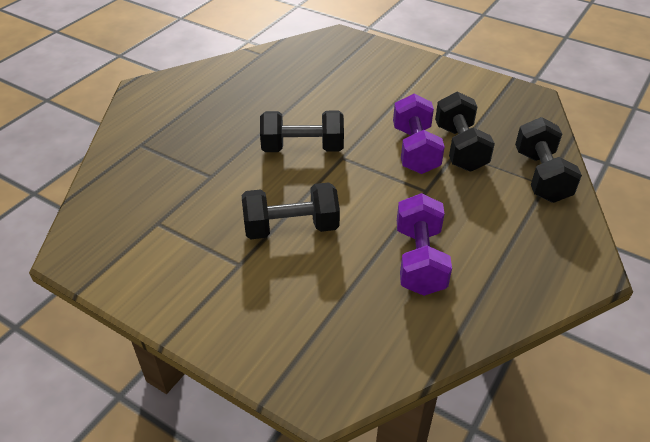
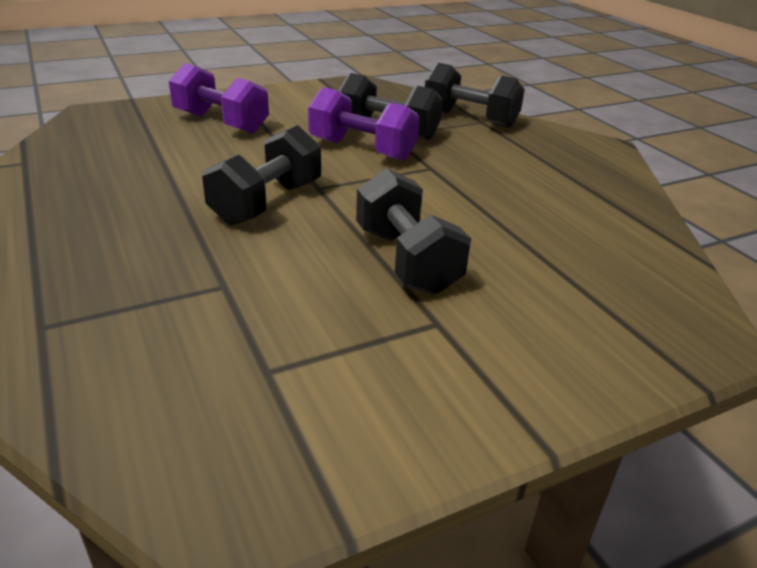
camera: 60 degrees left, 10 degrees down
(291, 227) = (406, 260): black dumbbell -> black dumbbell turned 45 degrees counterclockwise
(419, 260) = (533, 207): purple dumbbell -> purple dumbbell (221, 123)

